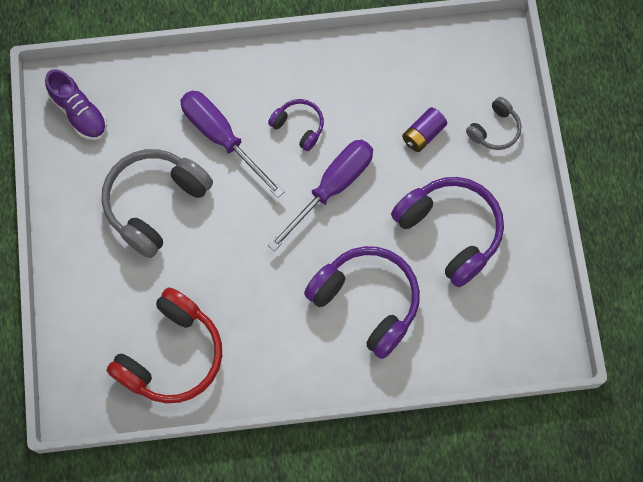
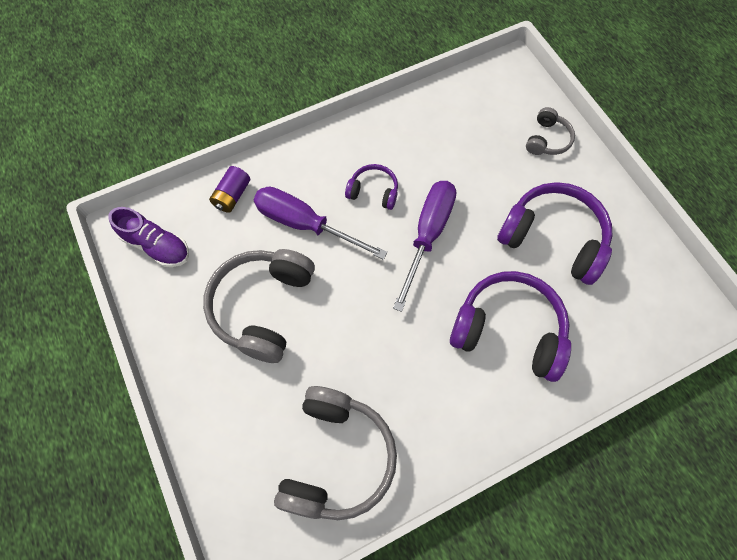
camera: 20 degrees left, 5 degrees down
(171, 355) = (336, 457): red headphones -> grey headphones
(423, 134) = (488, 163): purple battery -> purple battery (232, 195)

